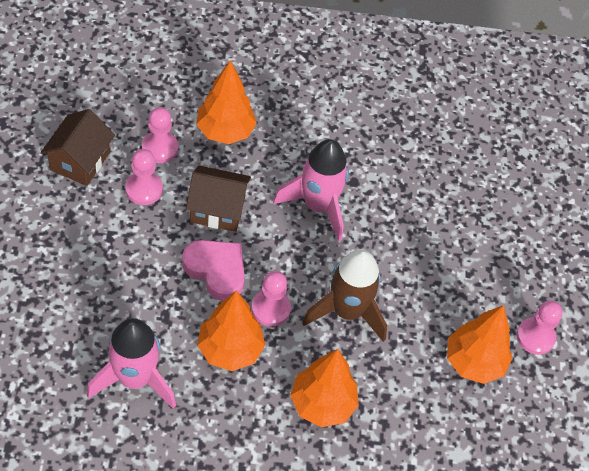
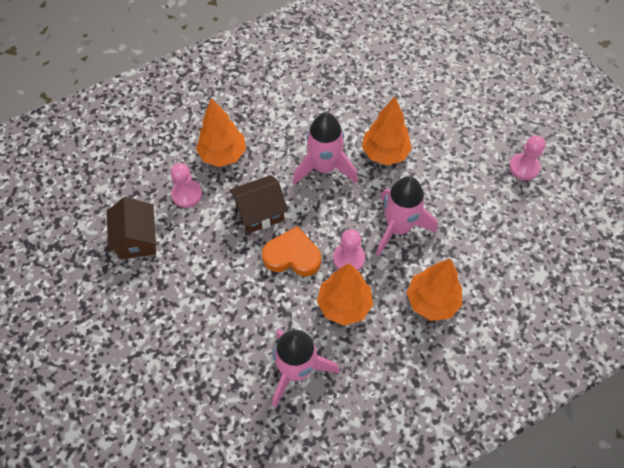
camera: 25 degrees left, 5 degrees up
(144, 189) = (198, 231): pink pawn -> none
(216, 270) = (292, 256): pink heart -> orange heart
(347, 311) = (398, 227): brown rocket -> pink rocket
(474, 362) = (501, 208): orange tree -> orange tree (385, 153)

